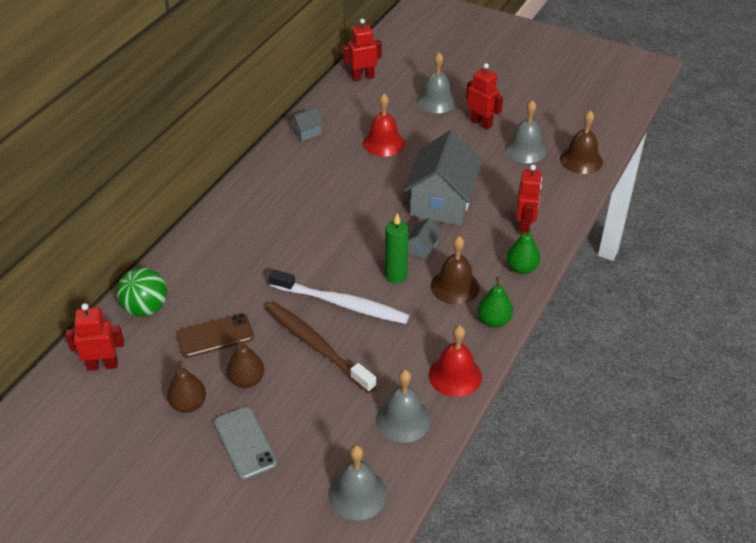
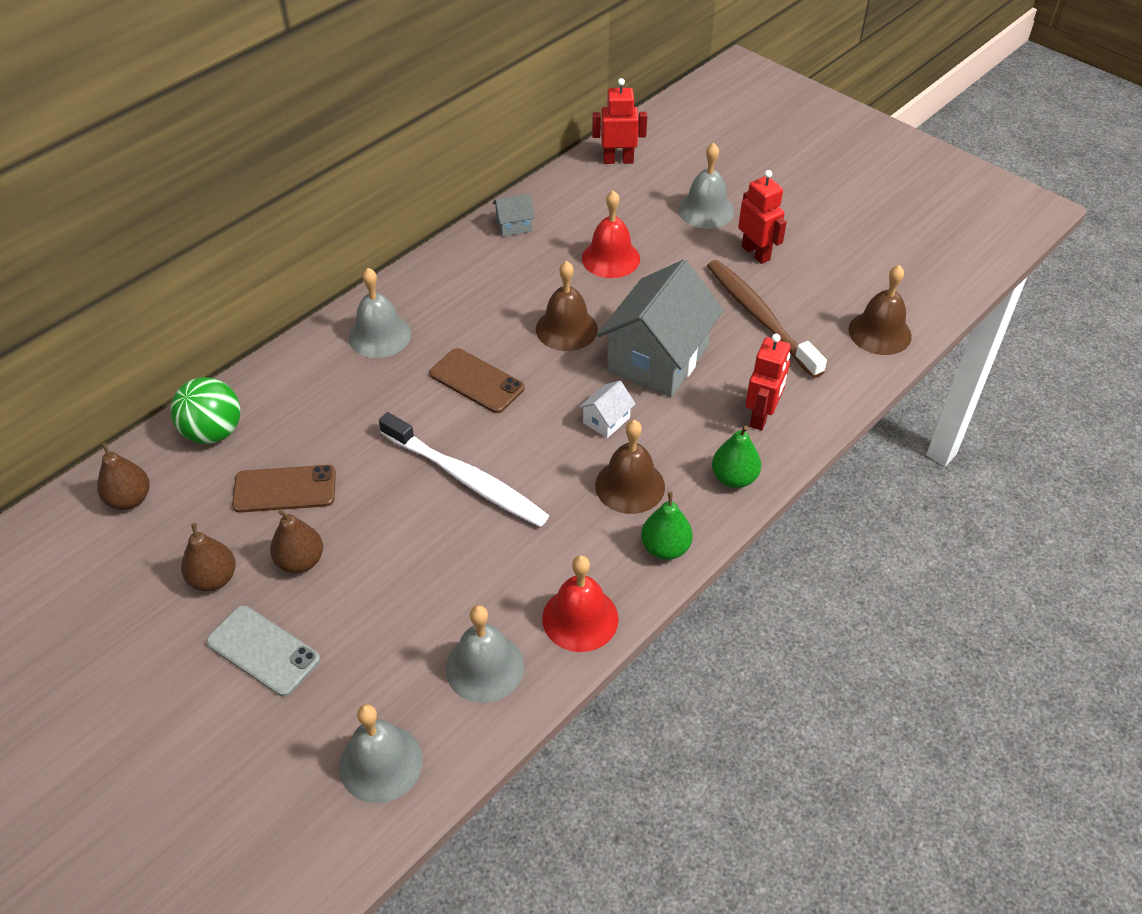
camera: 15 degrees right, 5 degrees up
(102, 365) = (130, 499): red robot -> brown pear
(245, 443) = (263, 650): grey phone -> grey phone turned 45 degrees counterclockwise
(316, 346) = (410, 533): brown toothbrush -> brown toothbrush (760, 317)
(322, 239) = (476, 381): none -> brown phone
(371, 194) = (566, 329): none -> brown bell
(396, 276) = (554, 454): green candle -> none
(422, 248) = (606, 420): grey house -> white house
(525, 149) = (805, 303): grey bell -> grey bell (379, 335)

